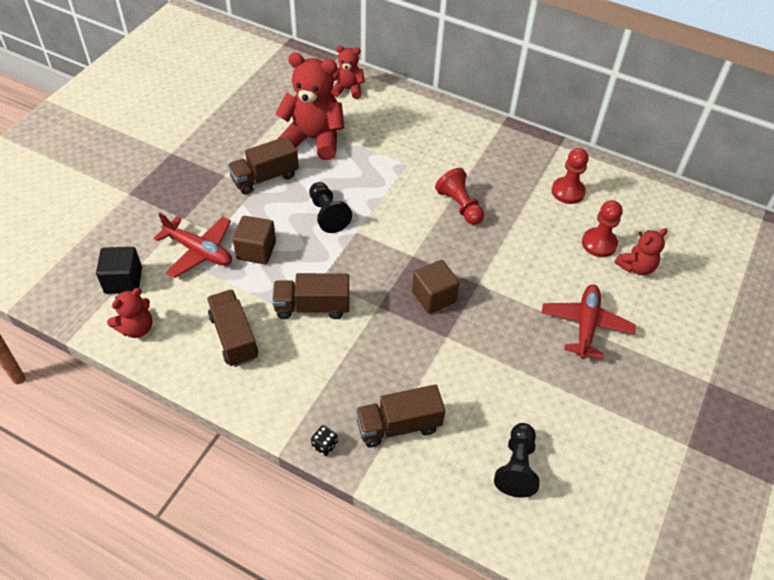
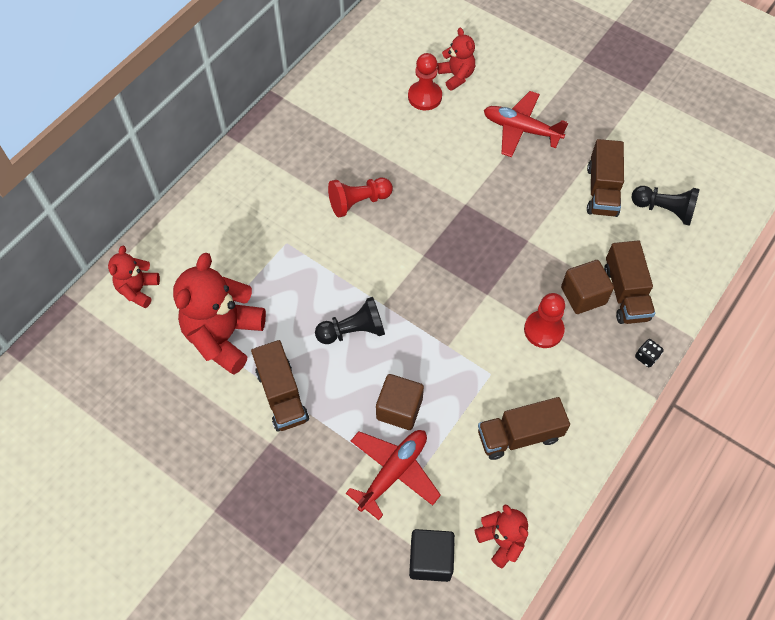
camera: 80 degrees left, 10 degrees up
(312, 307) = (484, 356): brown truck -> brown truck (602, 190)
(433, 297) = (479, 244): brown cube -> brown cube (583, 295)
(568, 191) = (352, 105): red pawn -> red pawn (543, 330)

